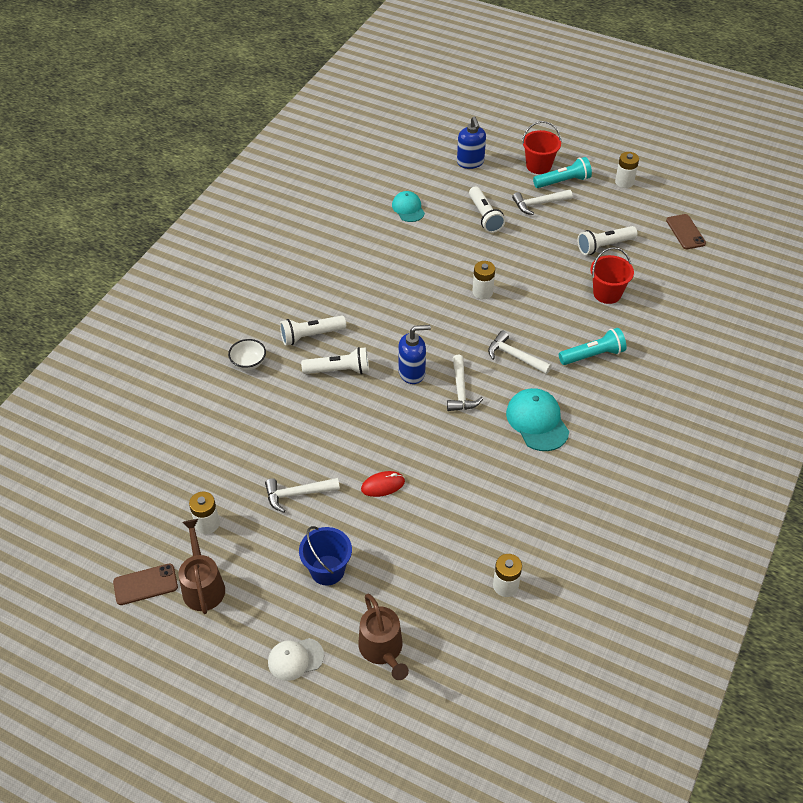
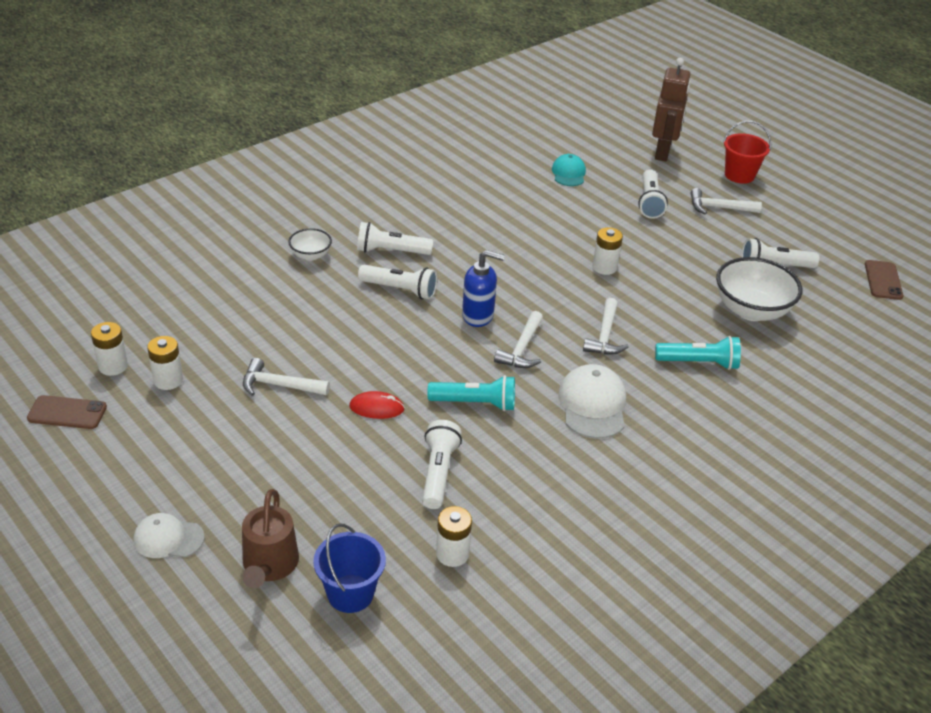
camera: 20 degrees right, 10 degrees down
(203, 586) = (122, 434): brown watering can -> none
(327, 570) = (262, 466): blue bucket -> blue bucket (350, 593)
(459, 523) = (438, 473): none -> white flashlight
(470, 162) = (663, 153): blue soap dispenser -> brown robot
(514, 356) = (604, 336): white hammer -> white hammer turned 135 degrees counterclockwise
(537, 421) = (592, 405): turquoise cap -> white cap
(563, 181) = (759, 196): turquoise flashlight -> turquoise flashlight (475, 403)
(607, 293) = (751, 310): red bucket -> white bowl
(624, 182) = (833, 215): white battery -> white battery (113, 366)

